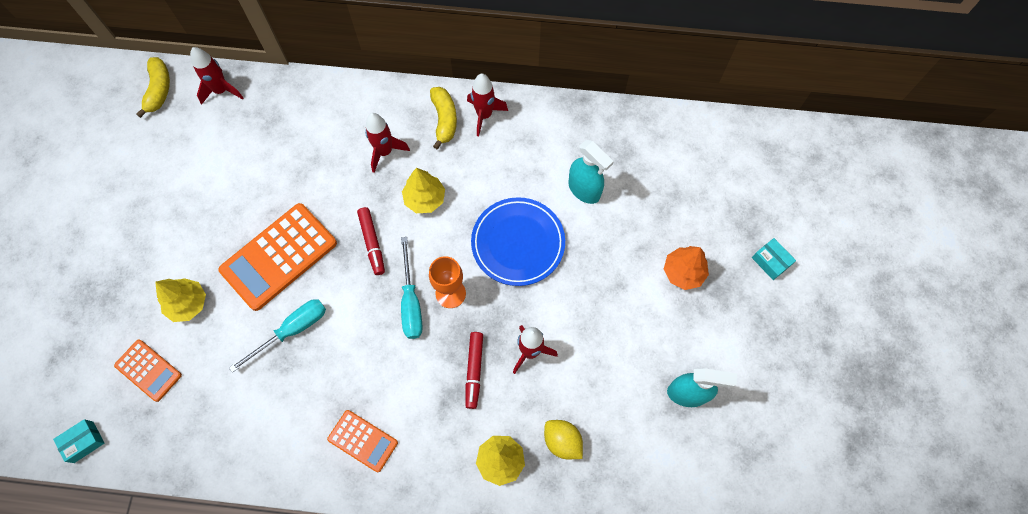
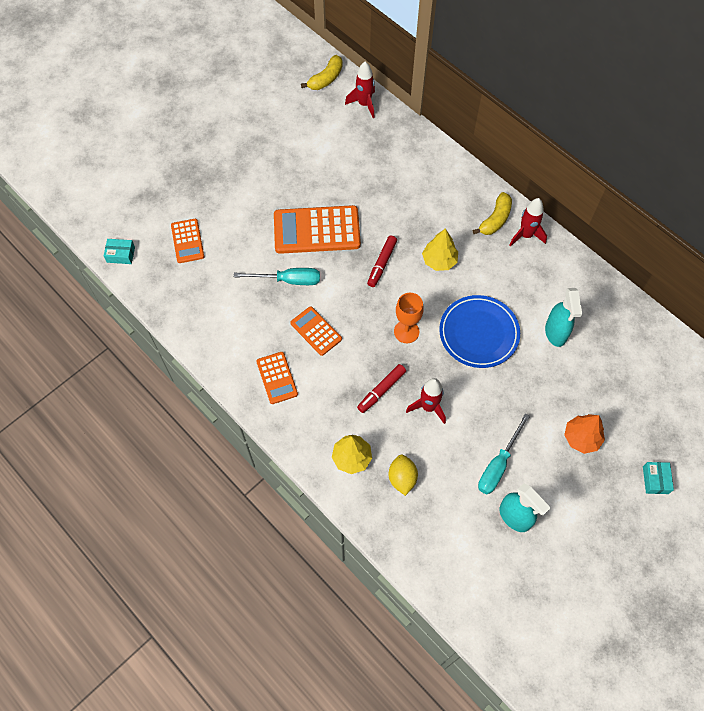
camera: 40 degrees right, 5 degrees down
(188, 304) = (240, 219): yellow tree -> none
(363, 361) = (316, 331): none -> orange calculator
(385, 152) = (437, 213): red rocket -> none
(411, 302) = (376, 318): turquoise screwdriver -> turquoise screwdriver (498, 465)

